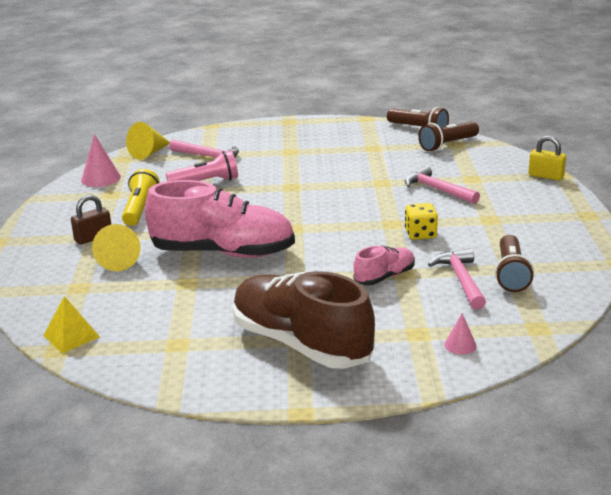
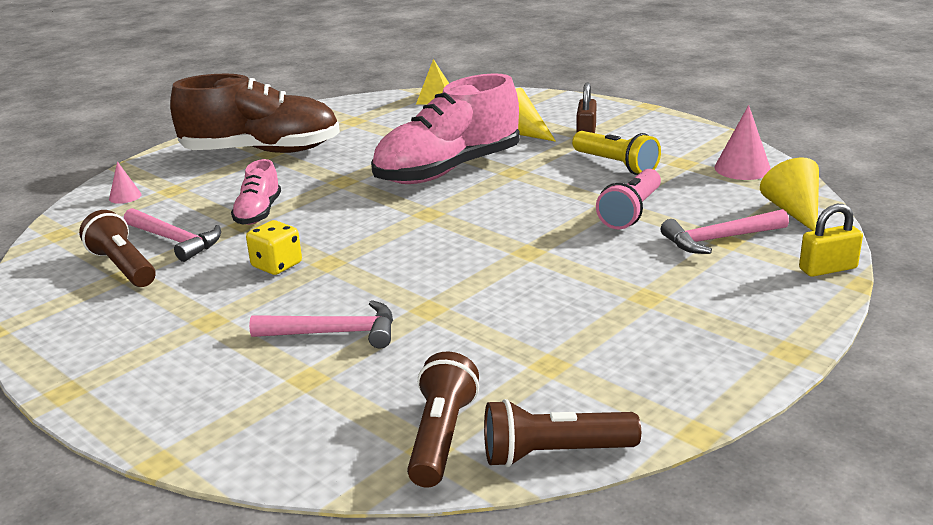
camera: 135 degrees right, 0 degrees up
(546, 176) = (185, 445): yellow padlock -> yellow padlock (827, 268)

